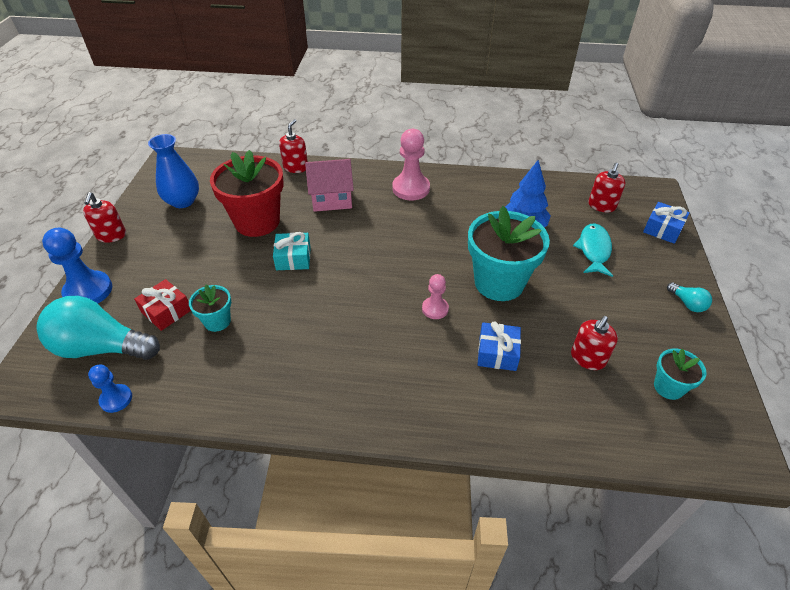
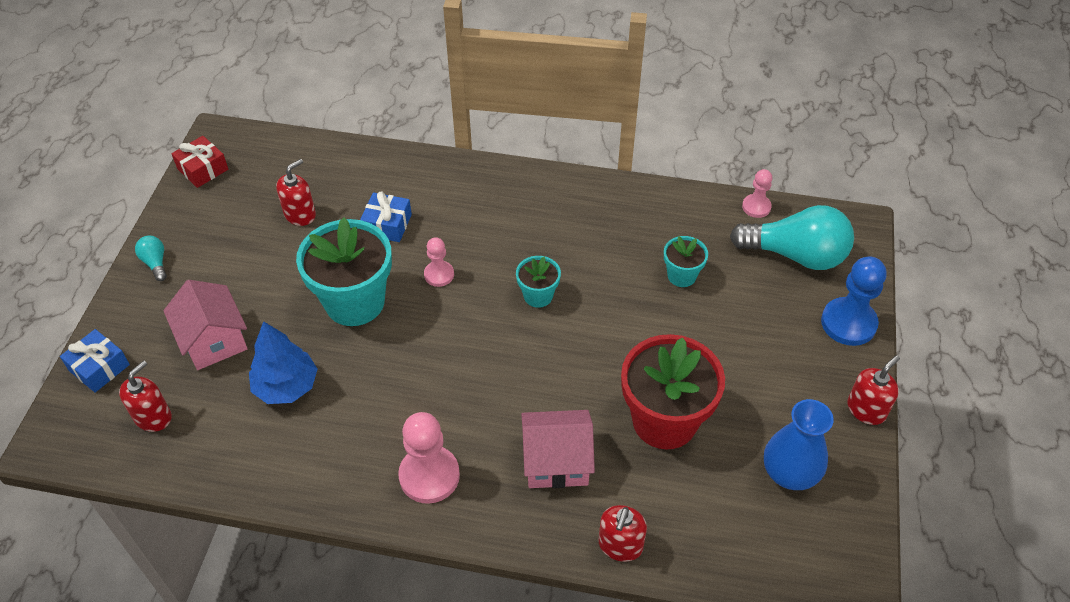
camera: 175 degrees left, 5 degrees up
(111, 235) = (866, 409): red soap dispenser -> red soap dispenser turned 45 degrees clockwise
(116, 399) = (756, 207): blue pawn -> pink pawn
(166, 311) = (743, 291): red gift -> red gift (203, 169)
(293, 258) = (605, 354): turquoise gift -> none
(594, 250) = (214, 340): turquoise fish -> pink house
(668, 387) = (240, 186): turquoise flower pot -> turquoise flower pot (538, 296)

